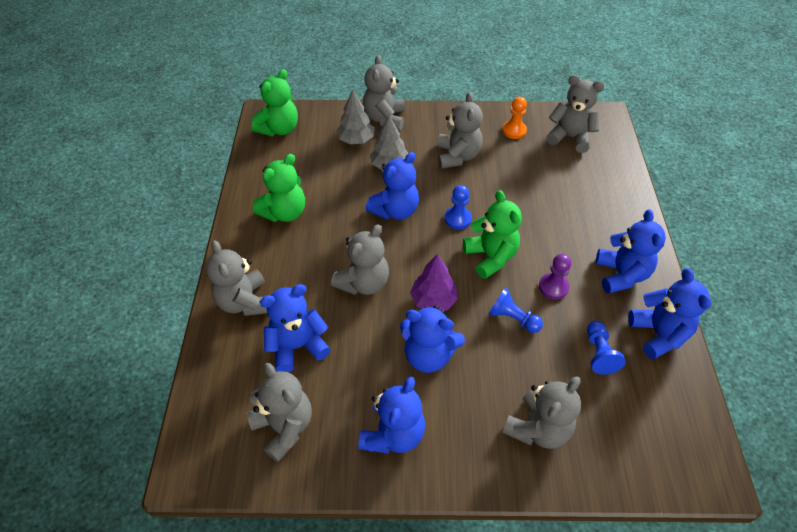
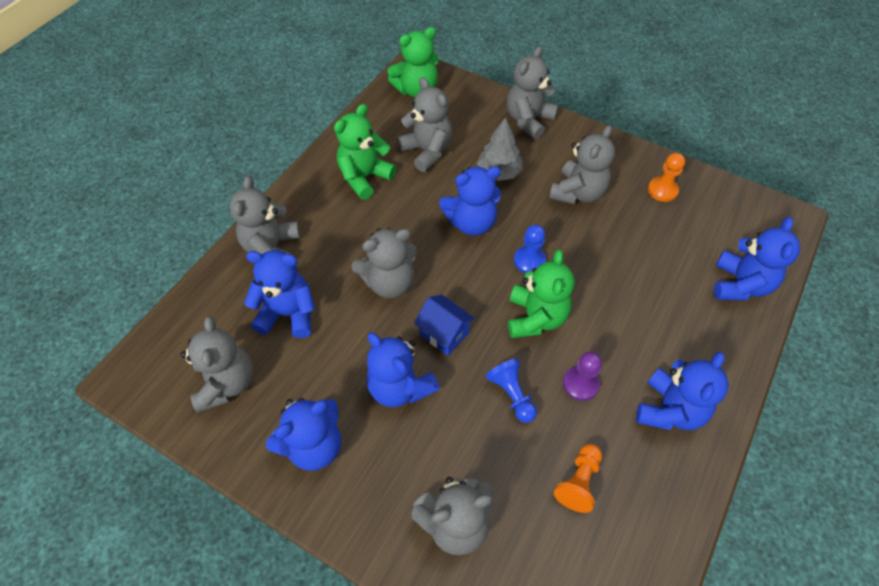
camera: 30 degrees right, 5 degrees up
(285, 213) = (364, 177): green teddy bear -> green teddy bear turned 150 degrees clockwise
(356, 140) = (483, 131): grey tree -> none
(433, 300) = (444, 334): purple tree -> blue house
(570, 137) = (724, 225): grey teddy bear -> grey teddy bear (427, 151)
(599, 353) = (578, 482): blue pawn -> orange pawn
(658, 334) = (664, 499): blue teddy bear -> blue teddy bear (740, 285)

